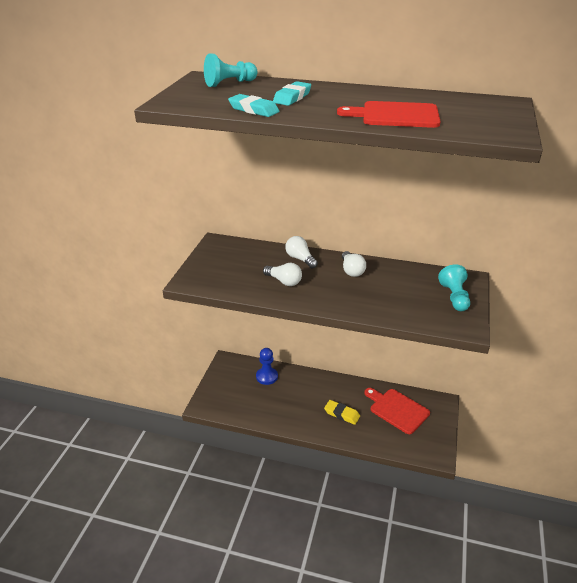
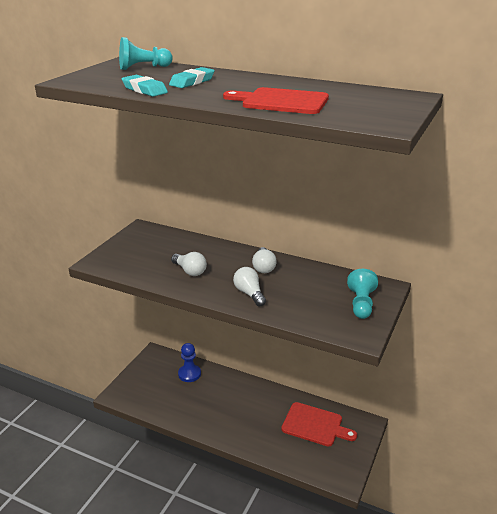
camera: 10 degrees right, 5 degrees down
(300, 259) = (216, 251): white light bulb -> white light bulb (249, 294)
(341, 414) = (254, 422): yellow eraser -> none
(397, 410) = (315, 425): red cutting board -> red cutting board turned 150 degrees clockwise

